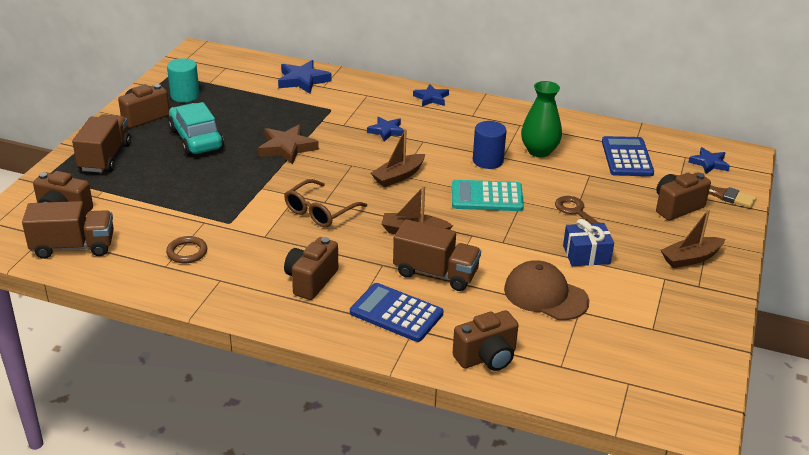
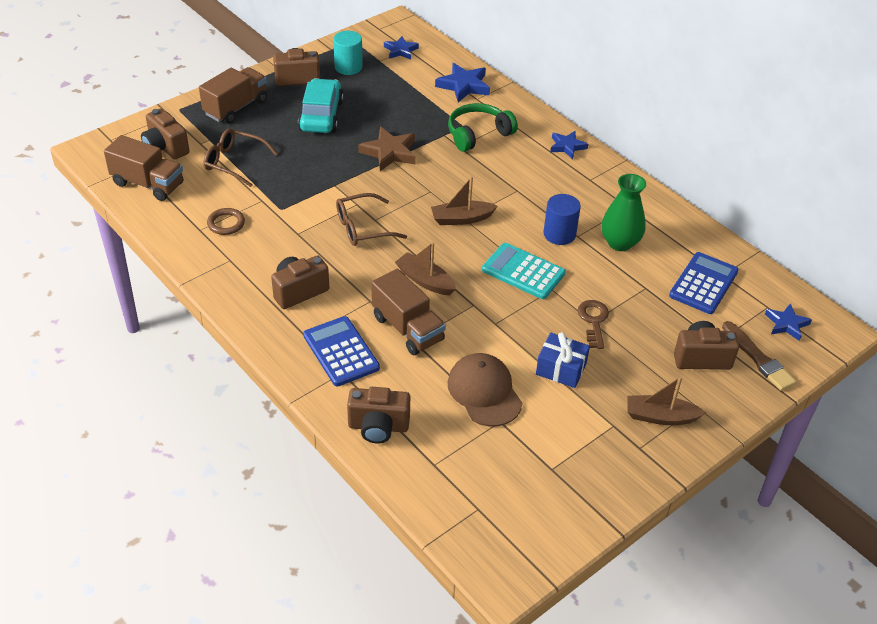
camera: 30 degrees right, 10 degrees up
(147, 201) = (234, 162): none -> brown glasses
(350, 111) = (478, 134): none -> green headphones
(386, 131) = (493, 167): blue star -> blue star (400, 50)

